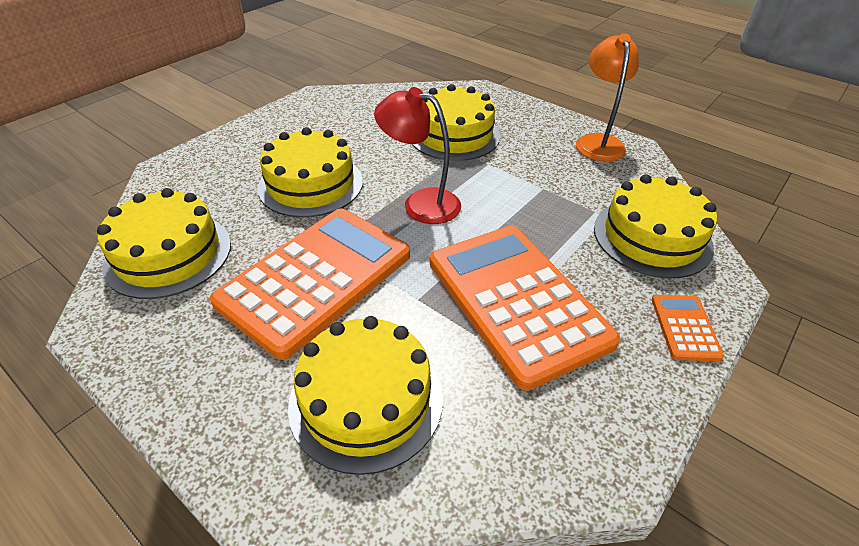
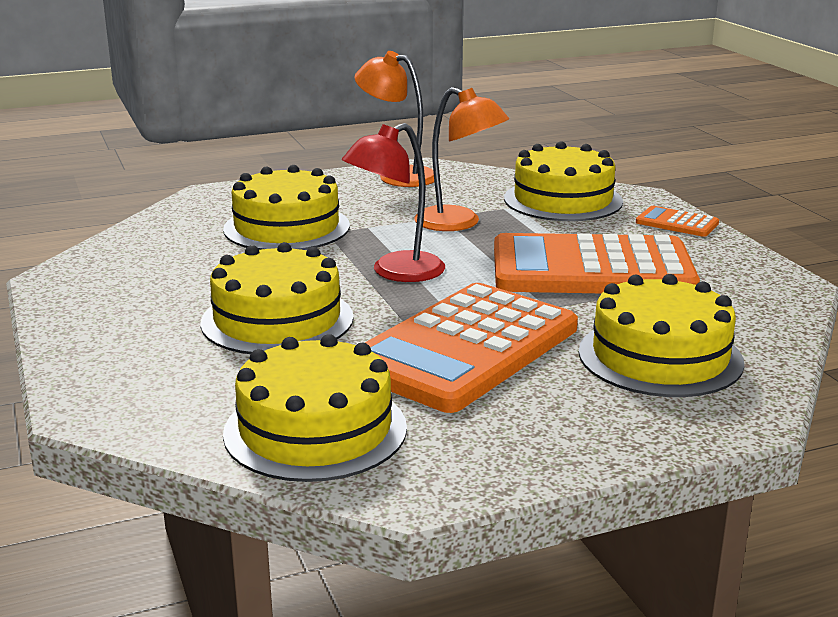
camera: 60 degrees left, 20 degrees down
(316, 278) = (465, 348): orange calculator -> orange calculator turned 120 degrees counterclockwise
(538, 200) = (459, 223): none -> orange lamp

